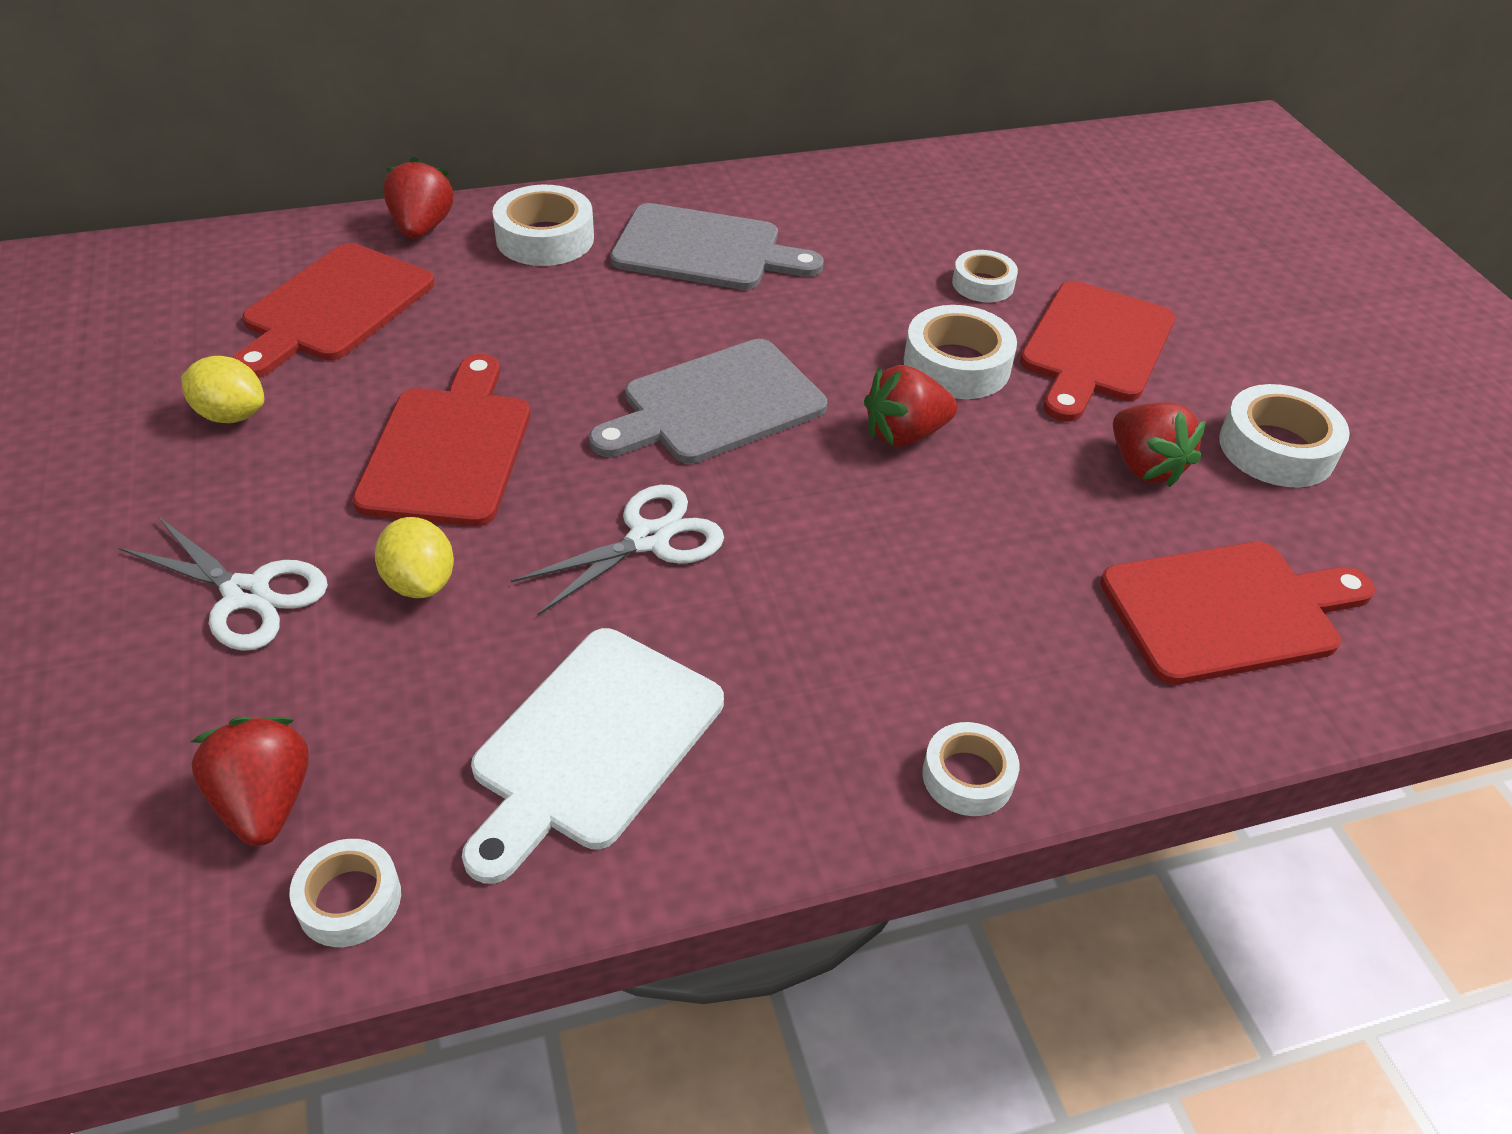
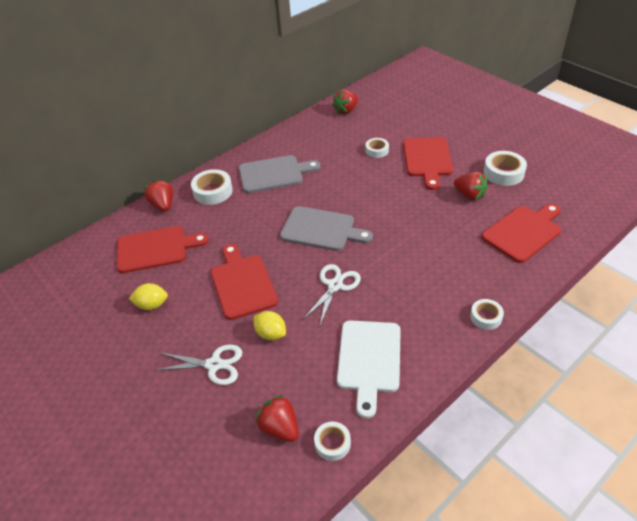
camera: 20 degrees left, 0 degrees up
(334, 307) = (156, 249): red cutting board -> red cutting board turned 105 degrees counterclockwise
(716, 405) = (321, 229): grey cutting board -> grey cutting board turned 105 degrees counterclockwise
(904, 434) = (389, 214): red strawberry -> red strawberry (346, 111)
(956, 365) = (389, 183): white tape -> none

